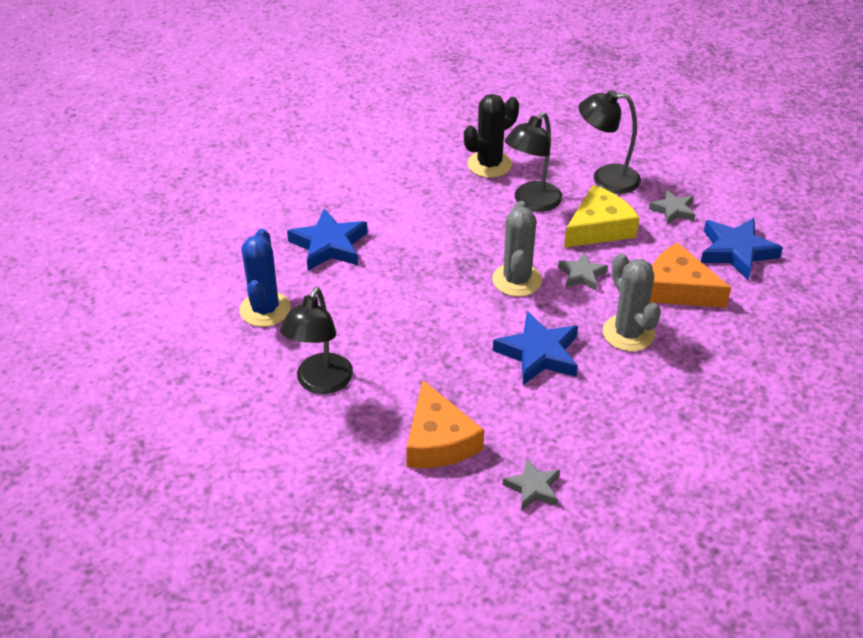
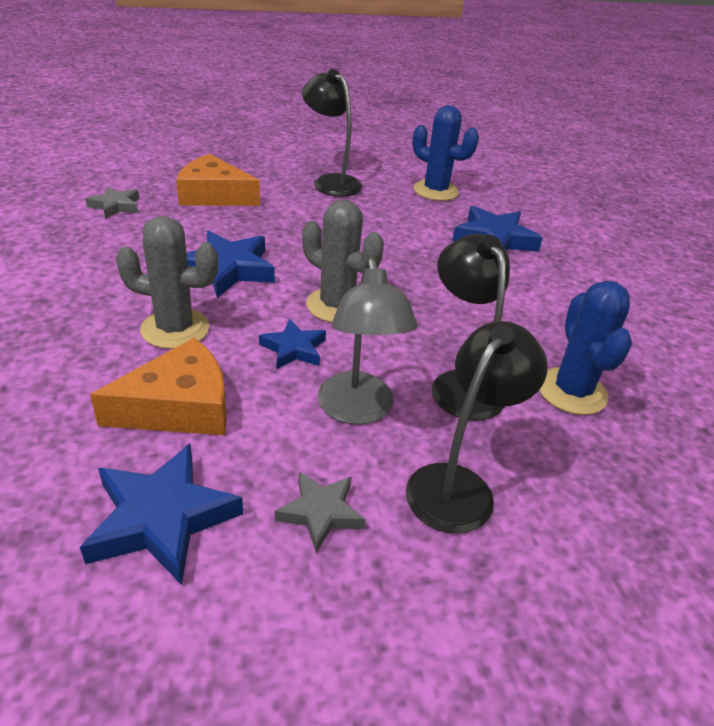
camera: 120 degrees right, 5 degrees down
(489, 164) = (571, 391): black cactus -> blue cactus
(582, 275) = (294, 349): grey star -> blue star
(599, 228) = (358, 410): yellow cheese -> grey lamp

